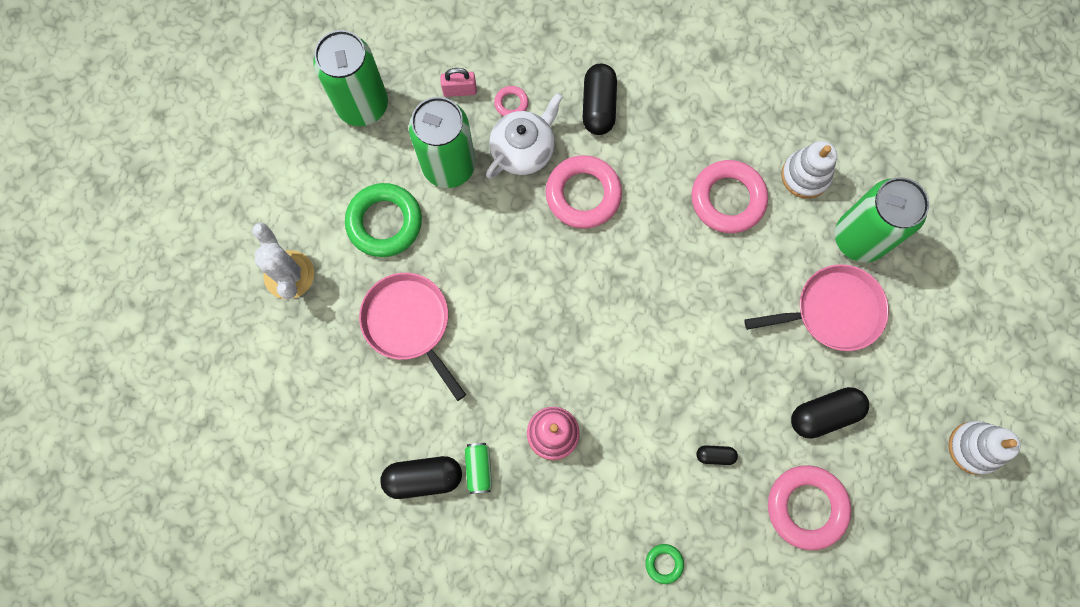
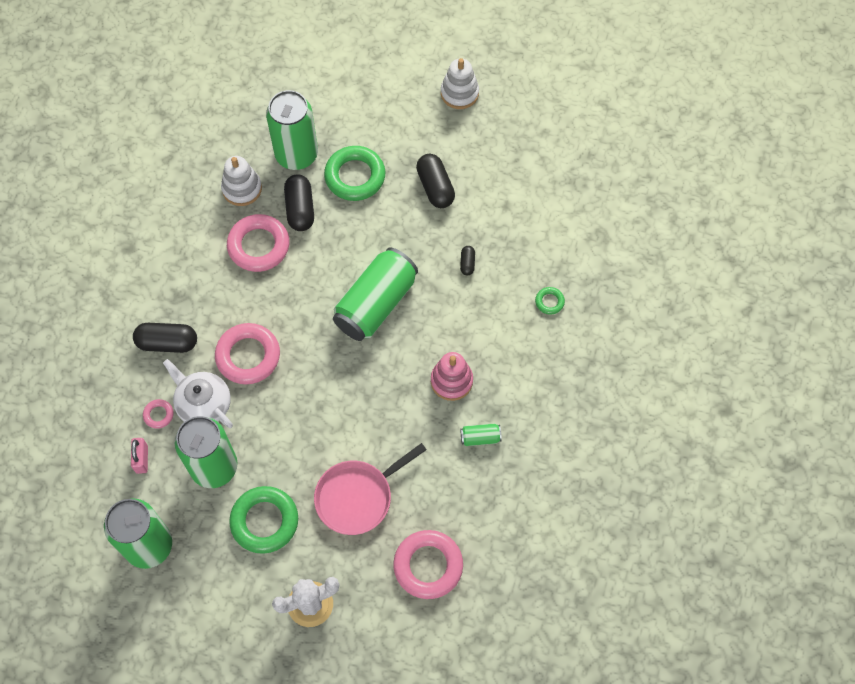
camera: 90 degrees left, 10 degrees down
(423, 478) = (488, 481): black capsule -> black capsule (300, 209)
(654, 340) = (376, 304): none -> green can
(806, 507) = (505, 203): pink ring -> pink ring (428, 566)
(833, 311) = (355, 176): pink pan -> green ring

